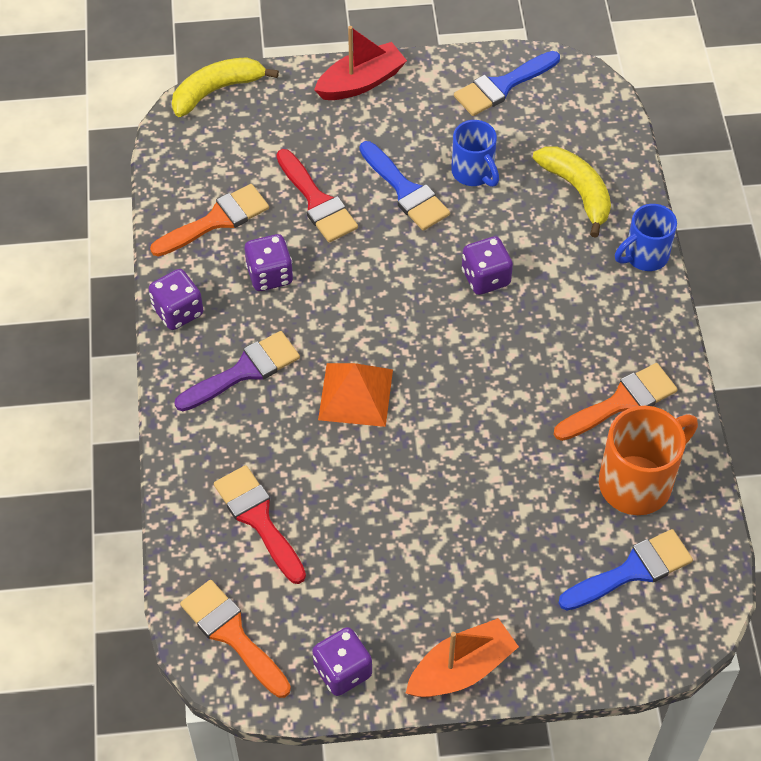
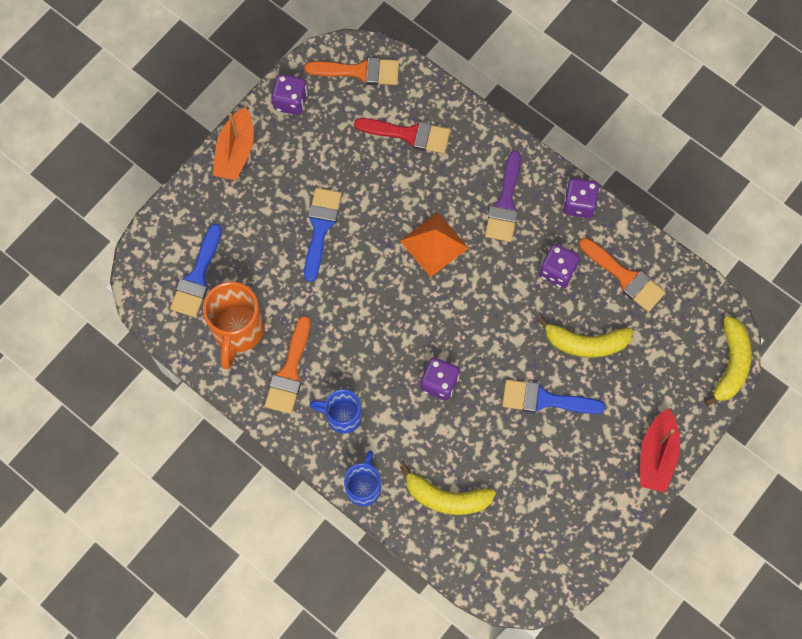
camera: 135 degrees right, 15 degrees up
(216, 220) = (625, 277): orange brush -> orange brush turned 60 degrees counterclockwise
(317, 201) = (585, 343): red brush -> yellow banana
(474, 173) = (519, 451): blue mug -> blue mug (342, 416)
(502, 86) = (571, 538): blue brush -> blue brush (320, 227)

